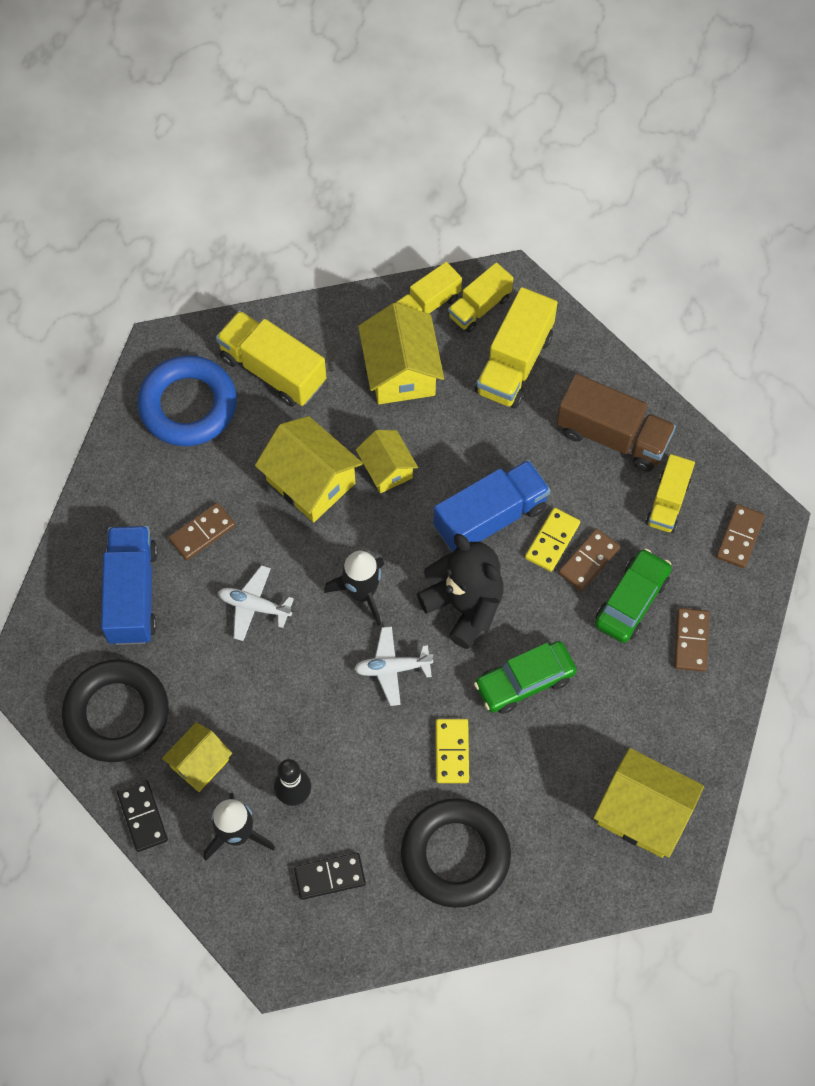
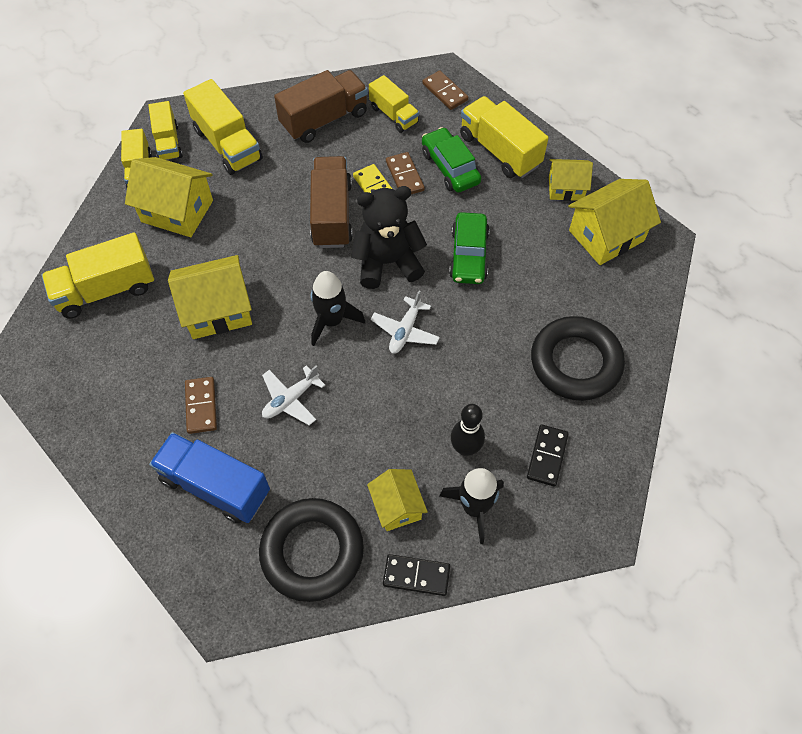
camera: 60 degrees left, 5 degrees down
(188, 405) = (85, 362): blue ring -> none
(387, 469) = (246, 257): yellow house -> yellow house (566, 188)
(452, 752) = (494, 325): yellow domino -> none
(490, 518) = (332, 214): blue truck -> brown truck
(691, 641) = (499, 151): brown domino -> yellow truck

